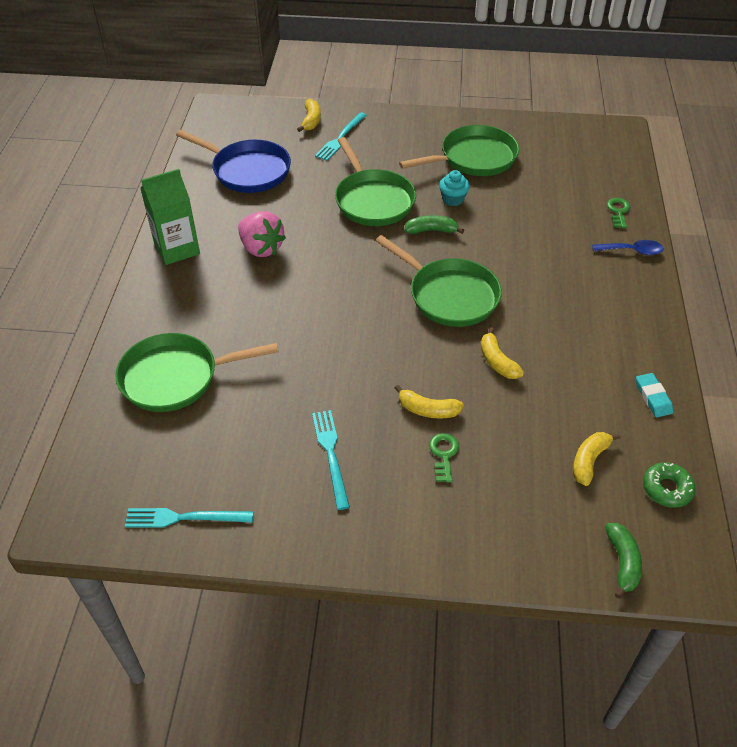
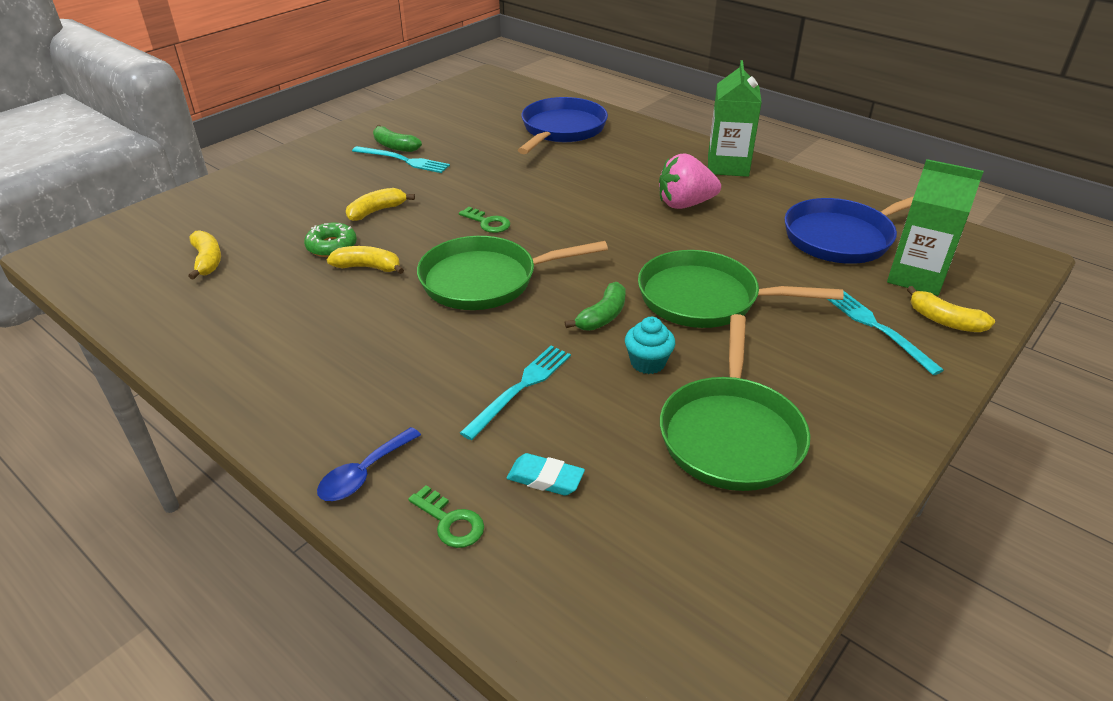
camera: 125 degrees right, 10 degrees down
(175, 377) = (561, 130): green pan -> blue pan
(184, 518) = (435, 105): turquoise fork -> turquoise fork (520, 388)
(272, 136) = (916, 277): none -> green carton
(444, 454) = (328, 201): green key -> green key (488, 223)
(622, 562) = (126, 230): green banana -> green banana (394, 146)
(653, 397) = (186, 336): turquoise eraser -> turquoise eraser (545, 478)
(667, 489) = (119, 284): green donut -> green donut (332, 246)

